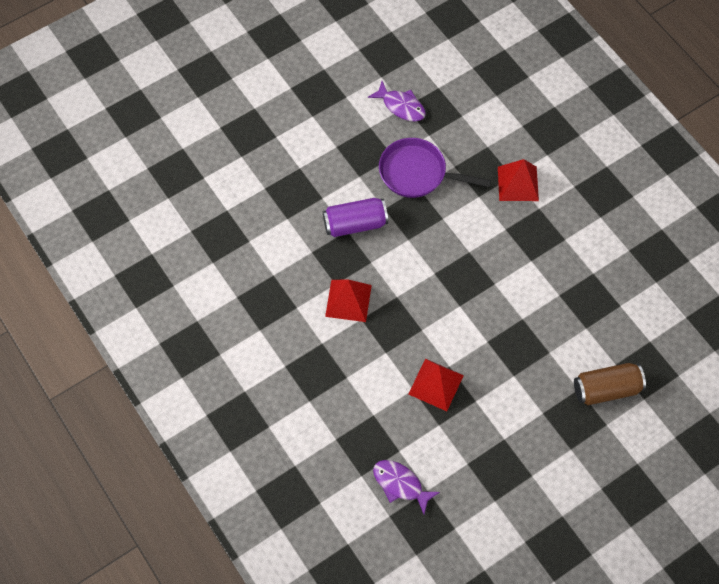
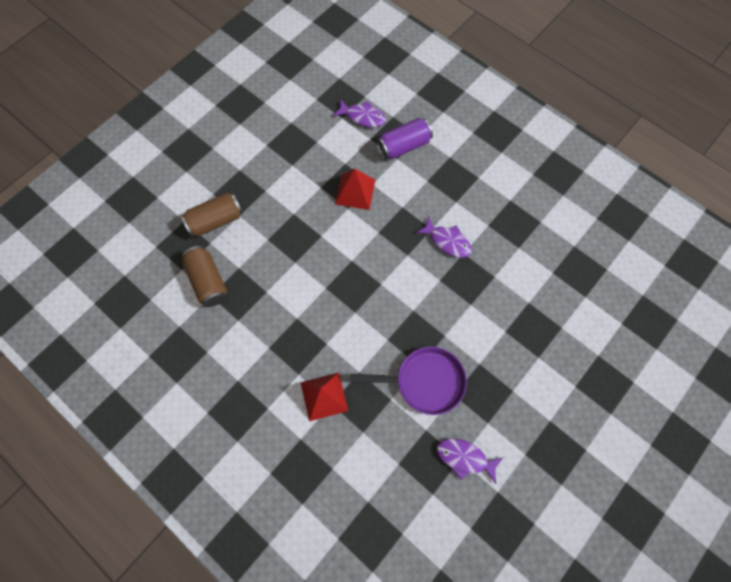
camera: 165 degrees right, 5 degrees up
(348, 300) = (447, 241): red pyramid -> purple fish
(355, 224) = (466, 312): purple can -> purple can (403, 146)
(621, 321) = (208, 281): none -> brown can

